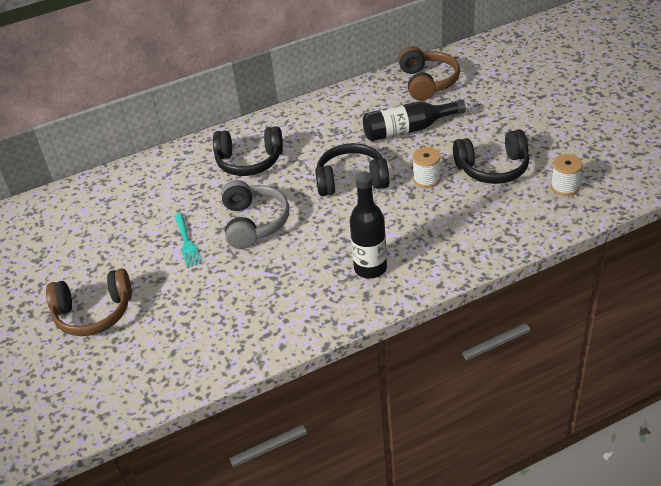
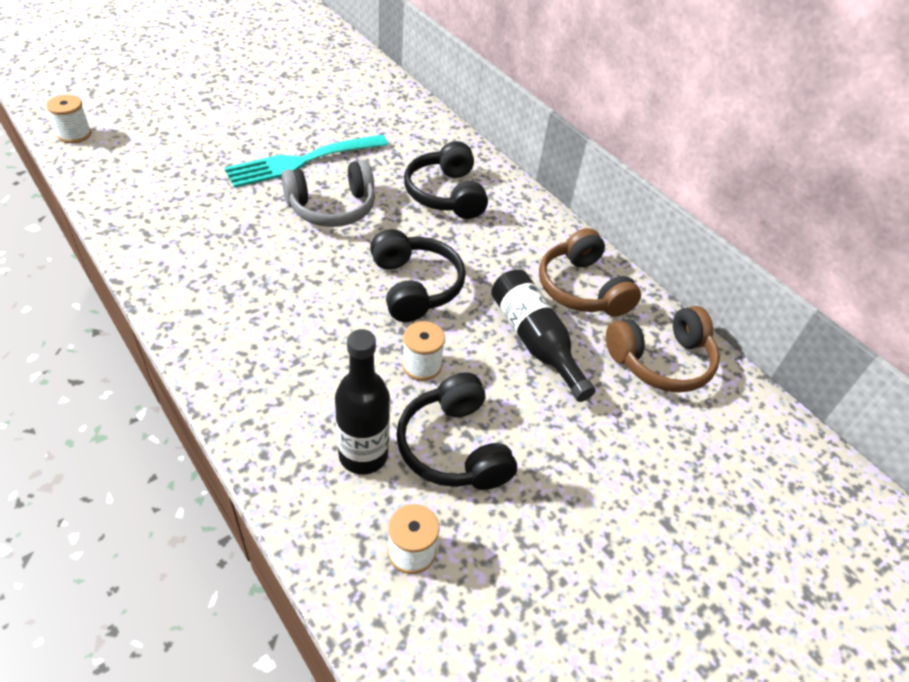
camera: 70 degrees right, 5 degrees up
(94, 313) = (204, 116): brown headphones -> brown headphones (582, 288)
(98, 410) = (74, 134): none -> white spool
(187, 242) = (301, 162): turquoise fork -> turquoise fork, size x1.88
(370, 268) = (241, 313): black bottle -> black bottle (363, 455)

